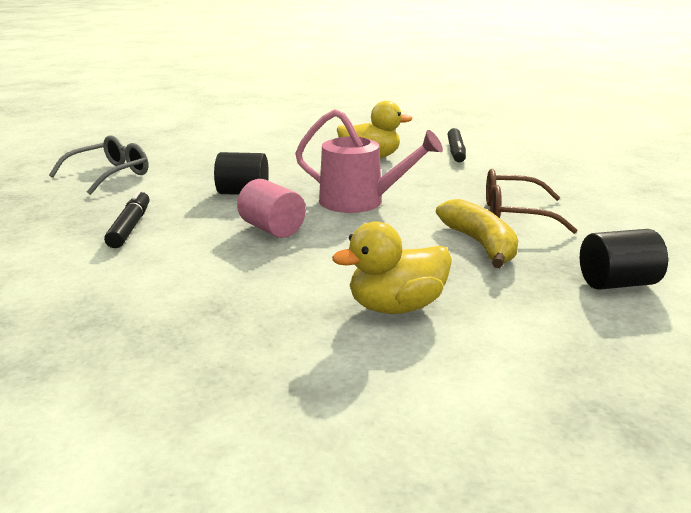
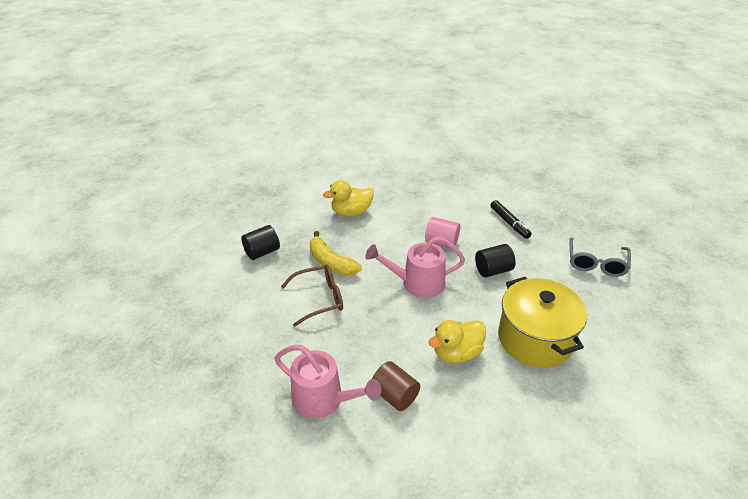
camera: 155 degrees right, 15 degrees up
(279, 152) = (535, 339): none -> yellow pot
(396, 307) = (351, 212): yellow duck -> yellow duck turned 150 degrees counterclockwise
(456, 152) = (395, 395): black marker -> brown cylinder
(530, 160) = (324, 399): none -> pink watering can

